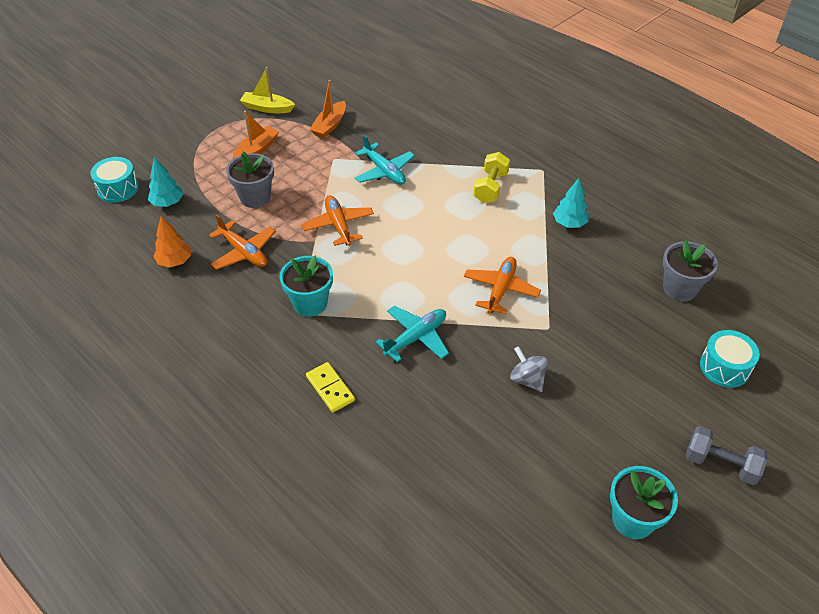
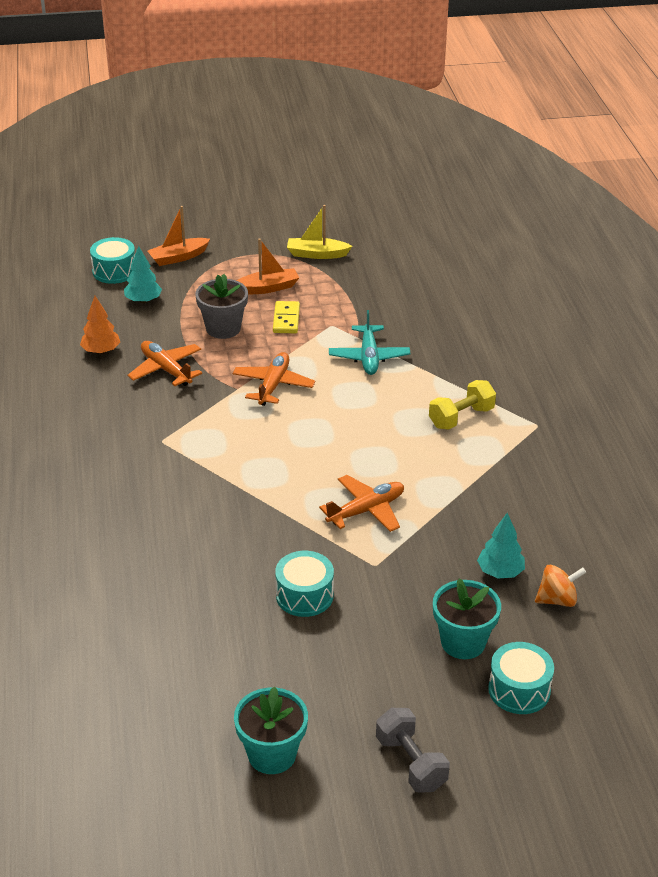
camera: 35 degrees right, 10 degrees down
(244, 252) = (166, 370): orange plane -> orange plane turned 150 degrees clockwise
(267, 108) = (317, 254): yellow boat -> yellow boat turned 45 degrees counterclockwise
(310, 303) = (178, 437): turquoise flower pot -> turquoise flower pot (463, 642)
(329, 125) = (360, 294): orange boat -> orange boat (178, 257)
(330, 388) = (123, 512): yellow domino -> yellow domino (286, 319)
(416, 338) = (240, 510): turquoise plane -> none
(527, 379) = (304, 595): grey spinning top -> turquoise drum
(569, 223) = (507, 486): turquoise tree -> turquoise tree (500, 572)
(680, 288) = (557, 600): grey flower pot -> orange spinning top

